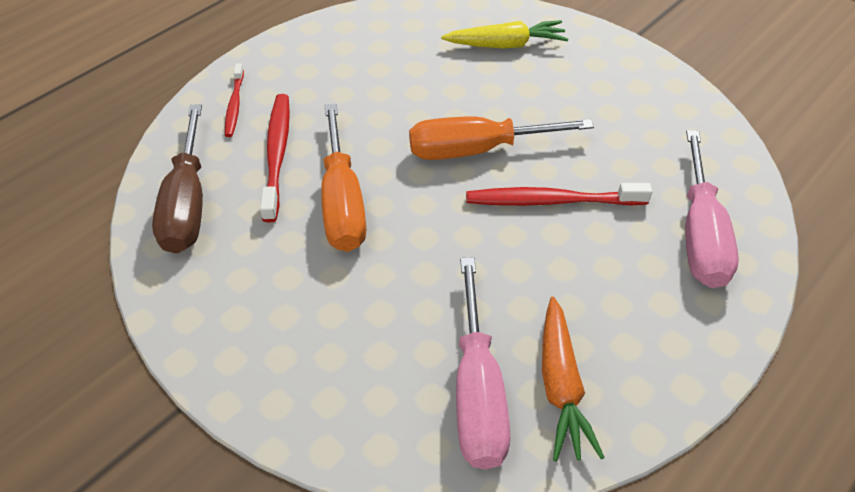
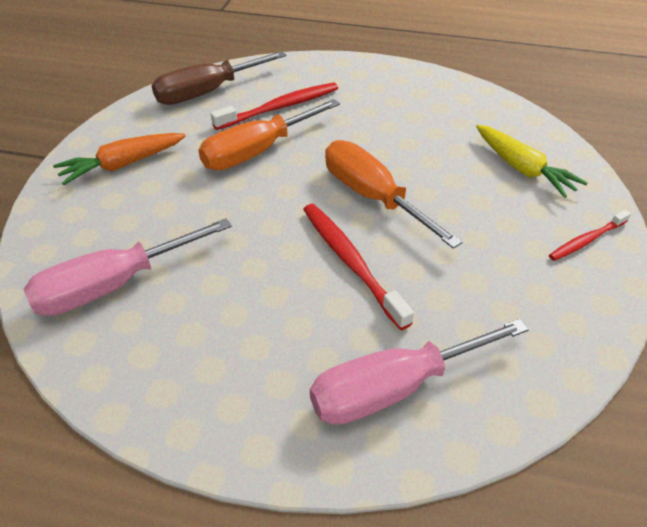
camera: 60 degrees right, 5 degrees down
(234, 105) = (311, 74): red toothbrush -> red toothbrush (586, 240)
(560, 385) = (142, 335): orange carrot -> orange carrot (123, 165)

